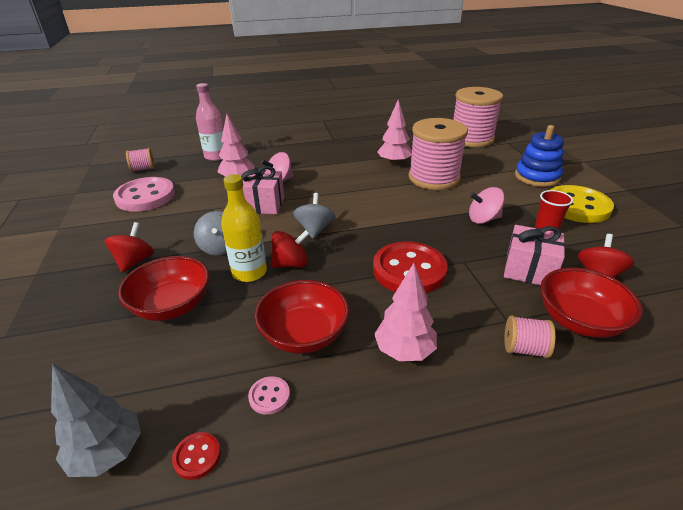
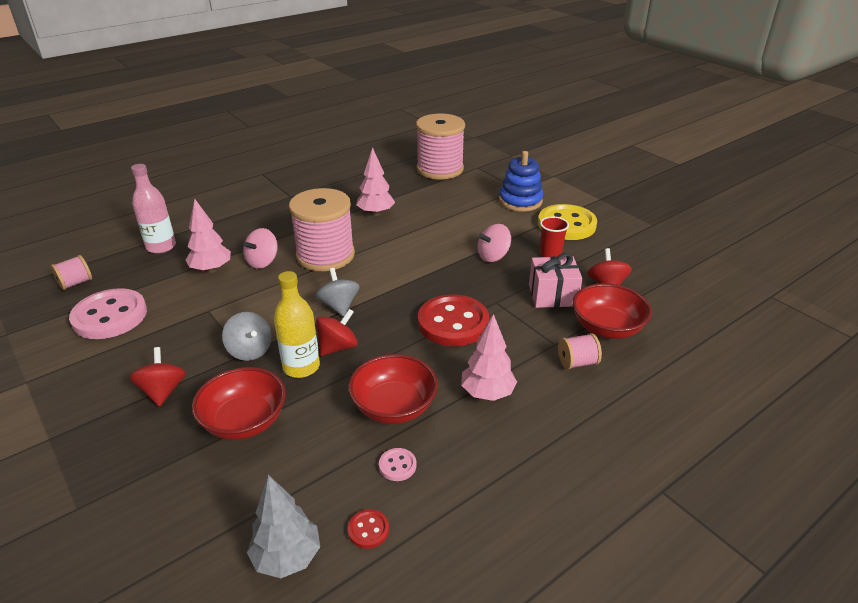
camera: 25 degrees left, 0 degrees up
(263, 205) = (263, 293): pink gift -> none
(433, 178) = (425, 223): pink spool -> pink spool (325, 255)

